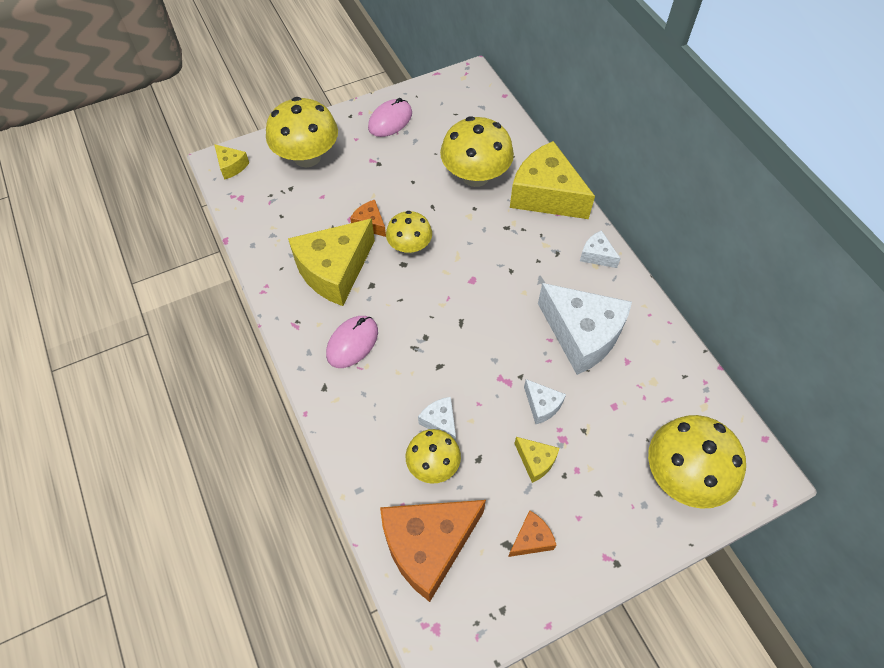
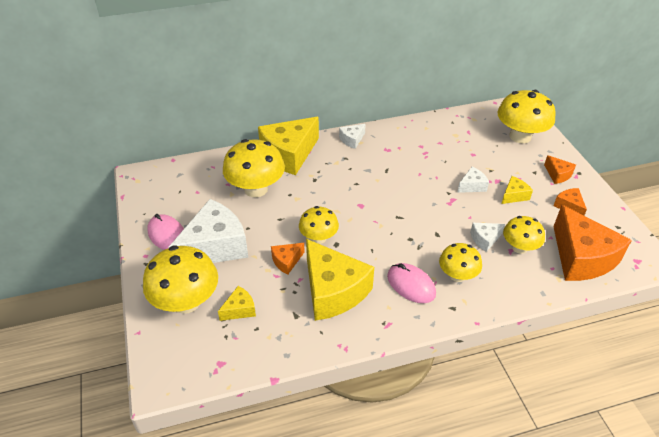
camera: 80 degrees left, 15 degrees down
(231, 166) = (172, 370): yellow cheese -> yellow cheese (239, 309)
(373, 391) = (457, 275): none -> yellow mushroom
(582, 335) = (417, 158): white cheese -> white cheese (215, 246)
(601, 528) = (557, 175): none -> orange cheese

